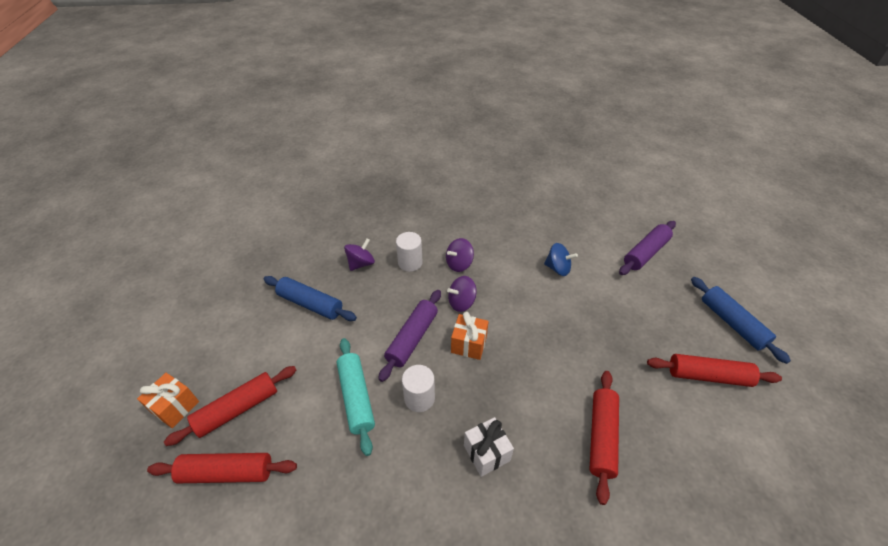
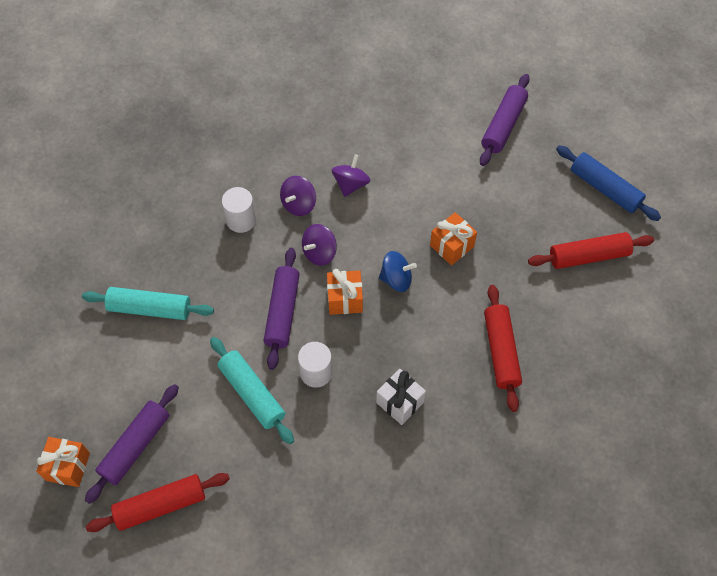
camera: 20 degrees left, 15 degrees up
(238, 409) = (135, 446): red rolling pin -> purple rolling pin
(310, 304) = (150, 308): blue rolling pin -> turquoise rolling pin
(361, 263) = (183, 239): purple spinning top -> purple spinning top (351, 184)
(558, 268) = (412, 176): blue spinning top -> blue spinning top (396, 279)
(577, 329) = (451, 246): none -> orange gift

